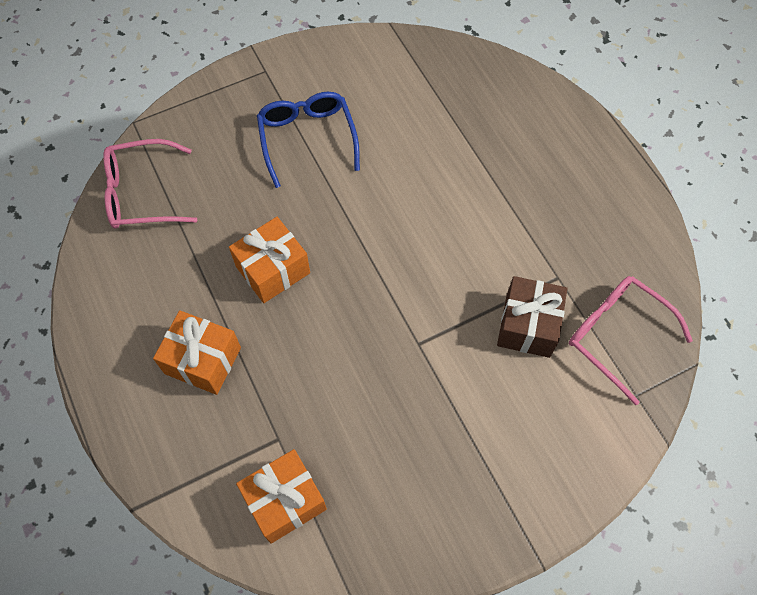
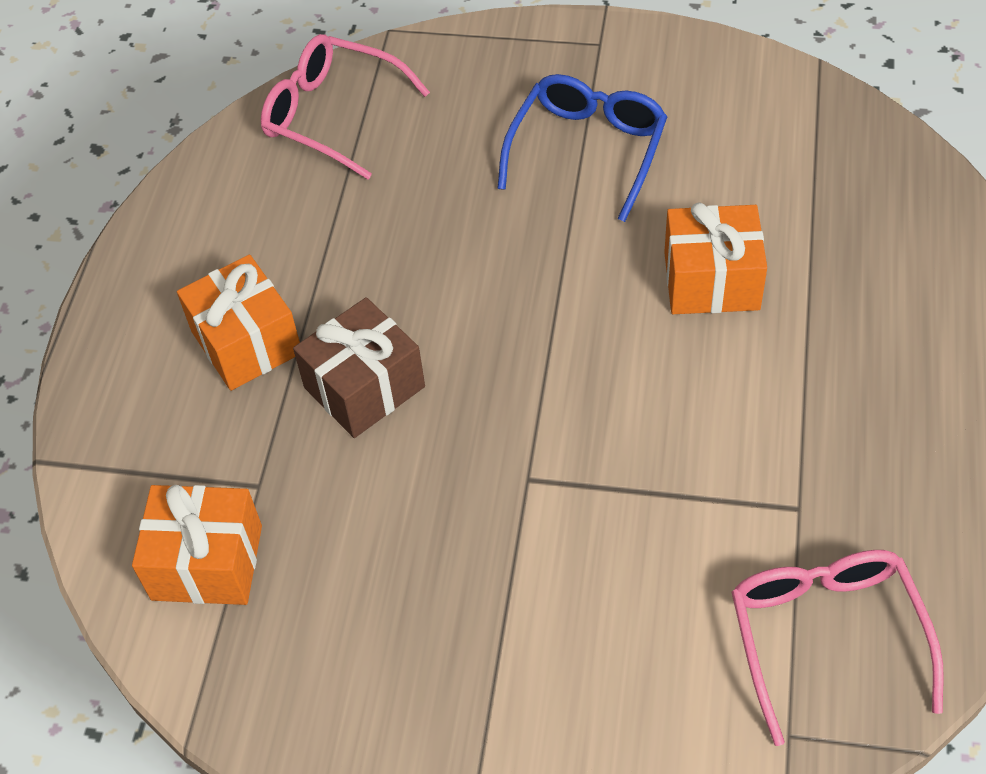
camera: 40 degrees right, 10 degrees down
(273, 269) = (415, 284): orange gift -> orange gift (711, 281)
(527, 325) = (700, 545): brown gift -> brown gift (364, 387)

